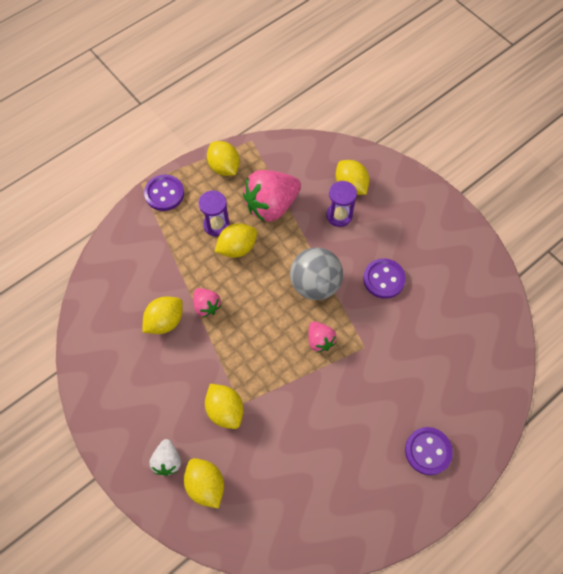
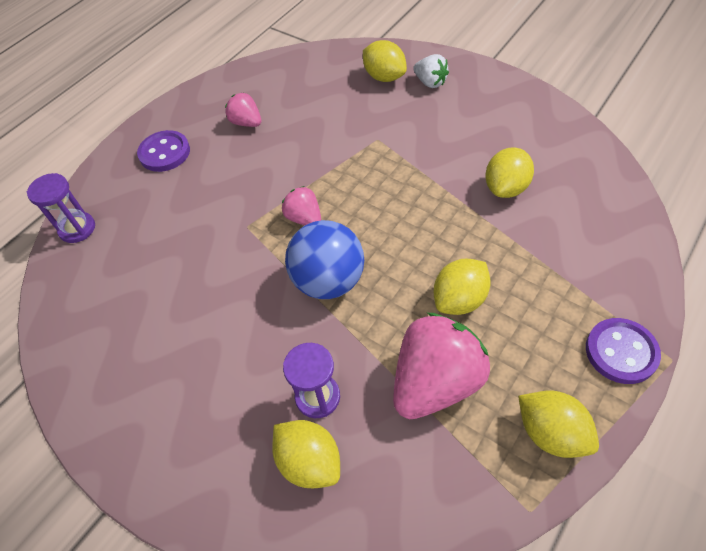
camera: 170 degrees right, 10 degrees down
(167, 461) = (430, 82): white strawberry -> white strawberry turned 150 degrees clockwise
(206, 306) = (463, 217): pink strawberry -> pink strawberry (246, 123)
(216, 225) = (508, 325): purple hourglass -> purple hourglass (77, 229)
(225, 410) = (391, 130): yellow lemon -> none
(315, 284) = (328, 281): grey ball -> blue ball
(384, 279) = (230, 314): purple button -> none

